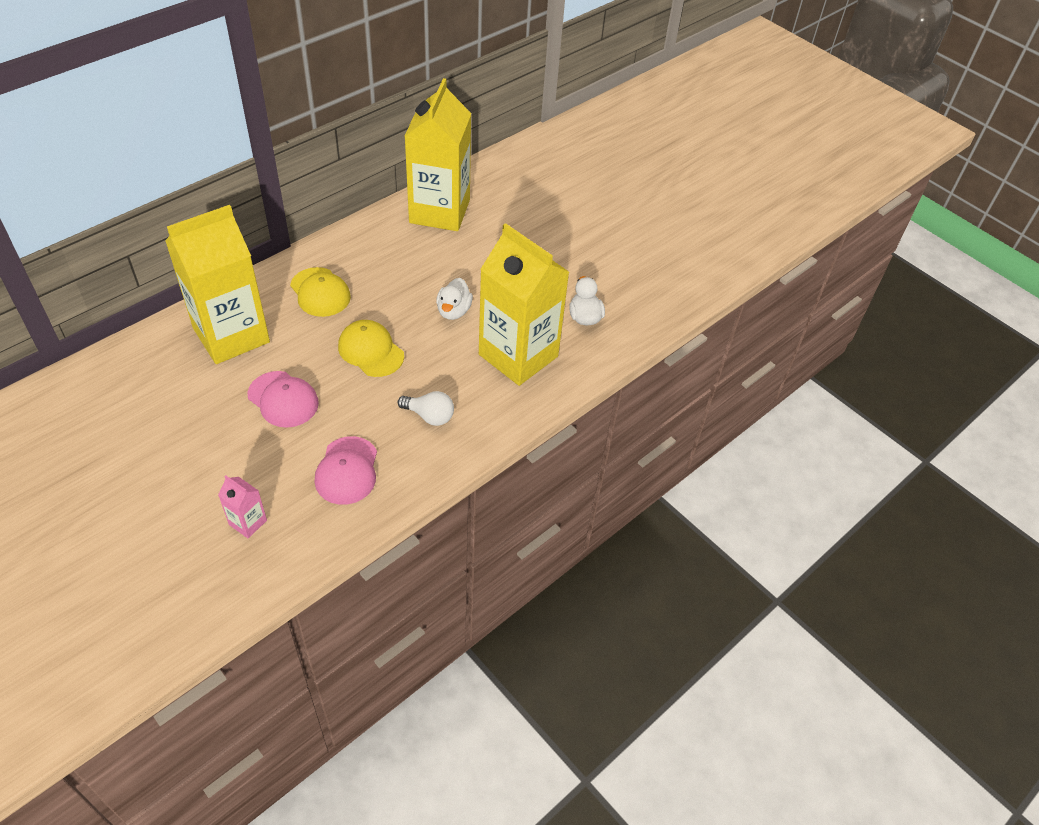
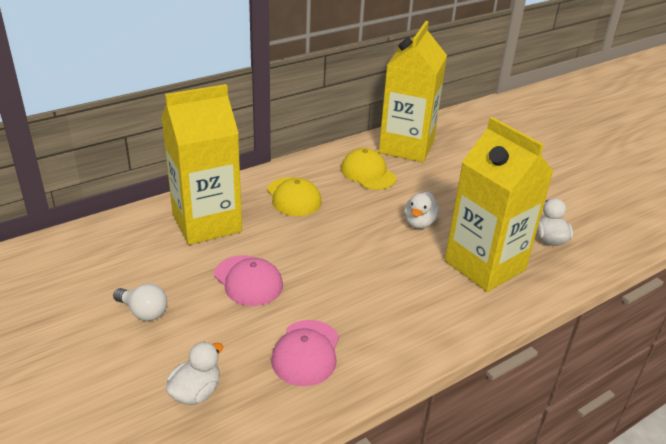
camera: 10 degrees right, 15 degrees down
(248, 522) = (196, 392): pink carton -> white duck
(371, 351) = (338, 248): yellow cap -> yellow cap (368, 173)
(429, 416) = (394, 310): white light bulb -> white light bulb (143, 312)

